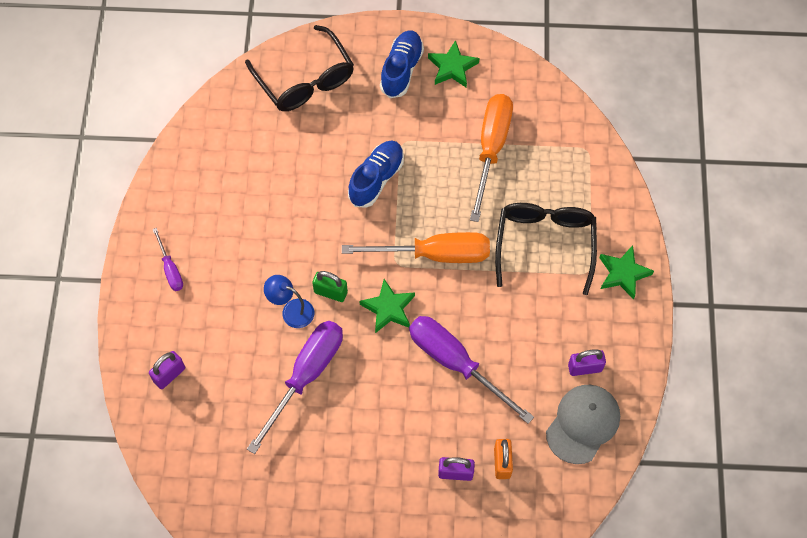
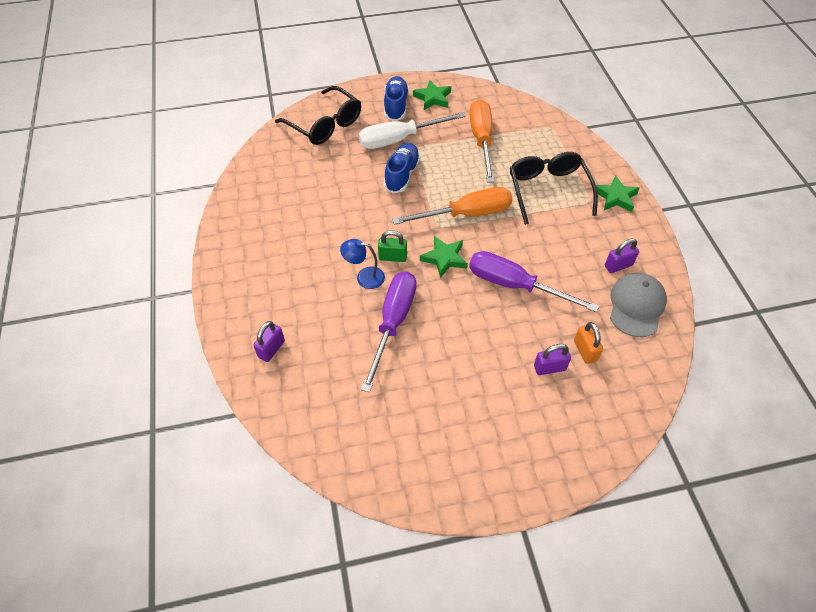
camera: 15 degrees left, 10 degrees down
(170, 269) = (251, 269): purple screwdriver -> none
(390, 124) = (399, 139): none -> white screwdriver

